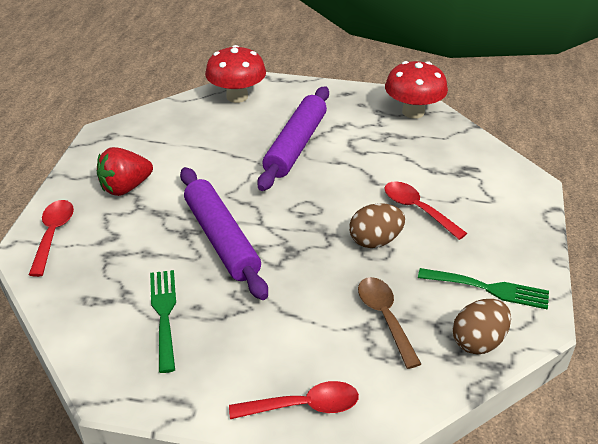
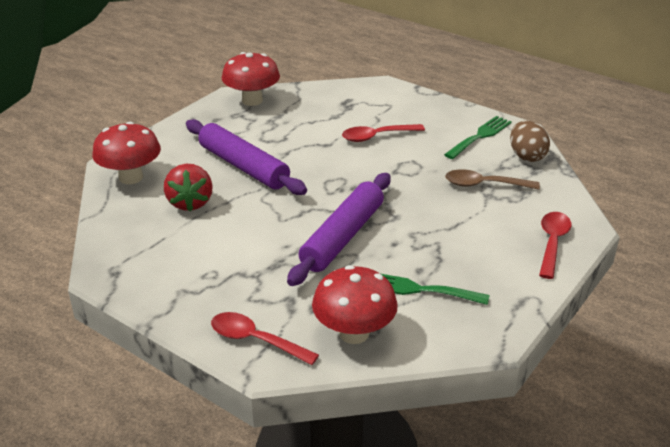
camera: 65 degrees left, 5 degrees down
(82, 289) = (354, 333): none -> red mushroom
(125, 187) = (218, 277): red strawberry -> red strawberry (190, 203)
(222, 239) = (342, 236): purple rolling pin -> purple rolling pin turned 60 degrees counterclockwise
(375, 241) = (399, 164): brown egg -> none

